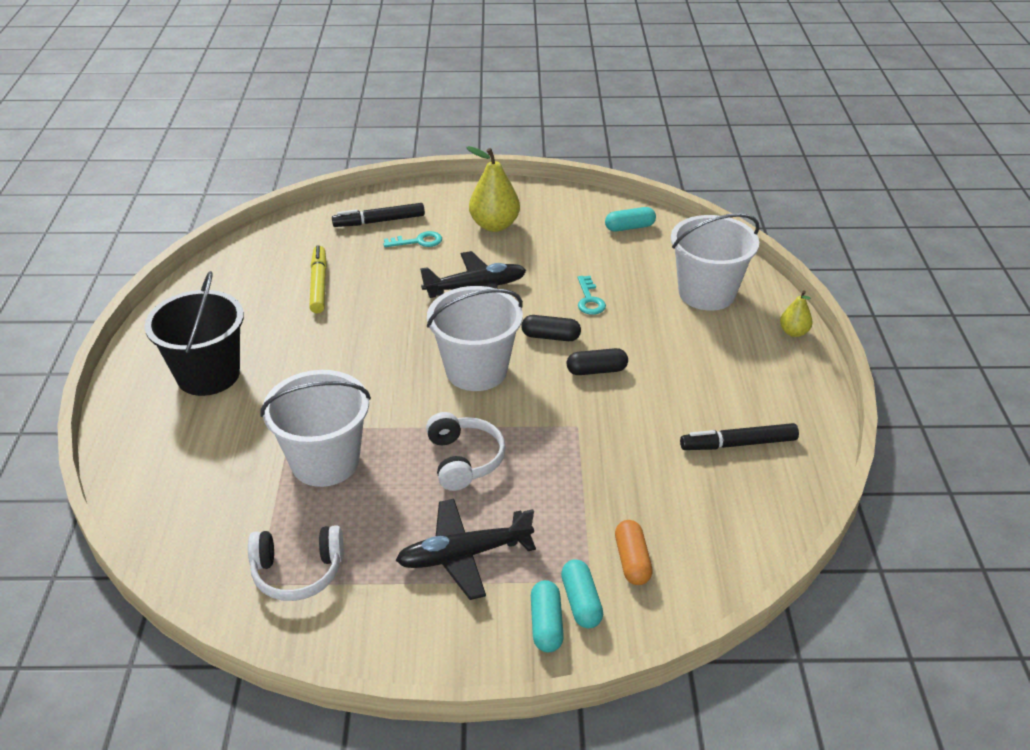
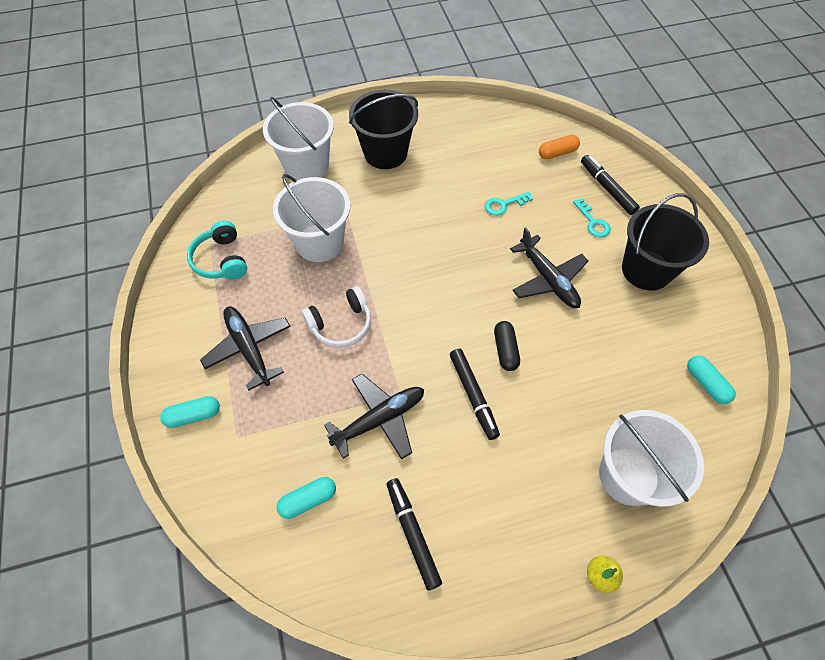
camera: 75 degrees right, 20 degrees up
(298, 572) = (221, 260): white headphones -> turquoise headphones
(319, 285) = (506, 178): yellow marker -> none
(476, 370) = (443, 306): white bucket -> white bucket (307, 166)
(494, 225) = (646, 270): yellow pear -> black bucket
(581, 602) = (216, 434): turquoise capsule -> turquoise capsule (308, 500)
(589, 300) = (570, 370): turquoise key -> turquoise key (504, 205)
(596, 370) = (473, 395): black capsule -> black marker
(603, 447) = (379, 419): none -> black plane
(632, 561) = (260, 464): orange capsule -> orange capsule (557, 153)

